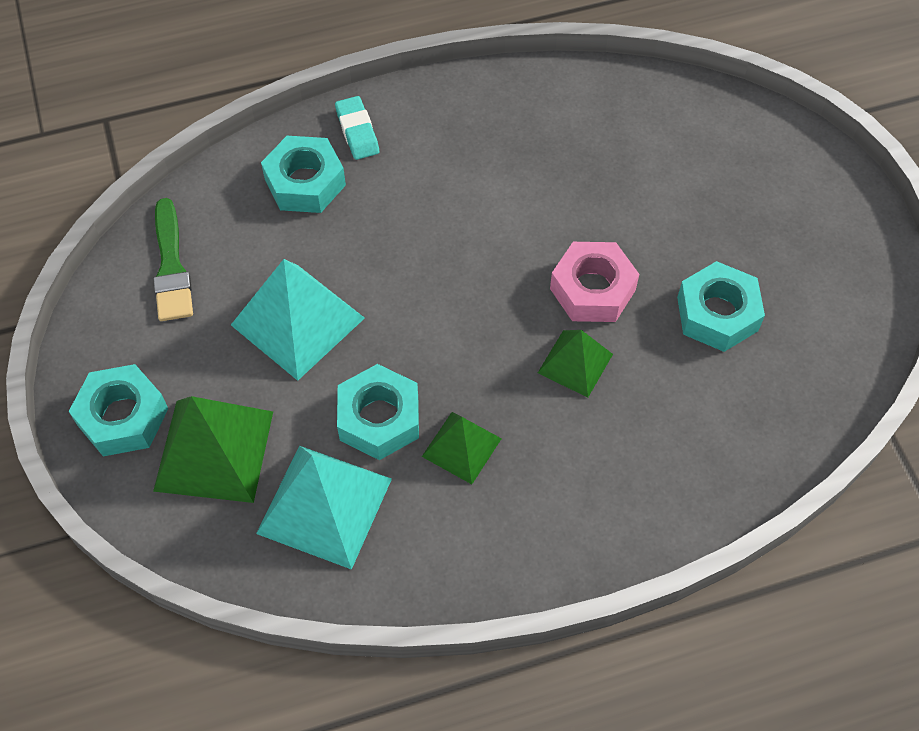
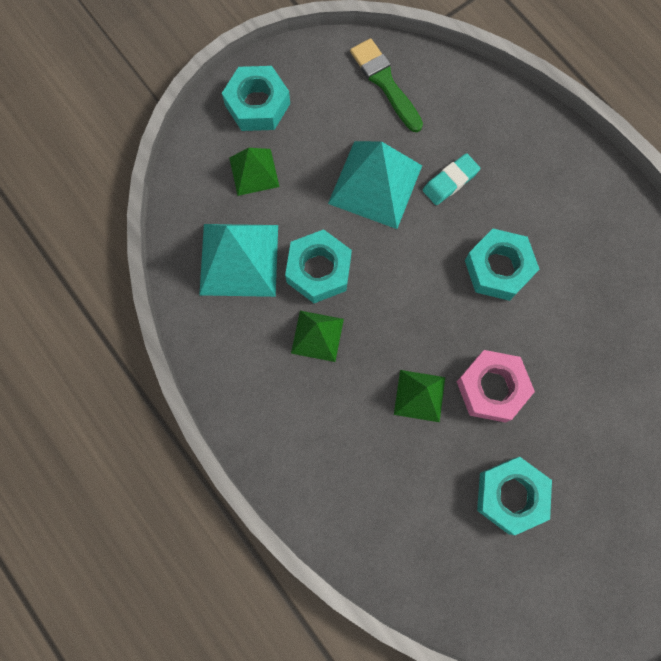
camera: 70 degrees right, 15 degrees up
(171, 267) = (385, 82): green brush -> green brush turned 90 degrees clockwise
(214, 450) = (254, 172): green pyramid -> green pyramid, size x0.58
(305, 182) = (496, 141): turquoise nut -> turquoise nut (498, 268)
(357, 131) = (561, 159): turquoise eraser -> turquoise eraser (450, 181)

